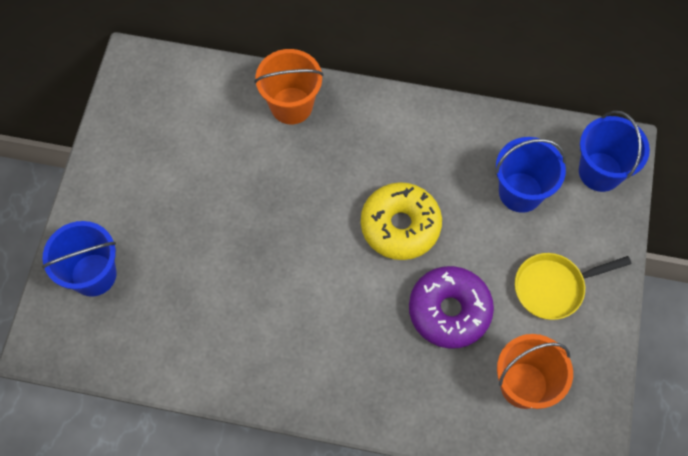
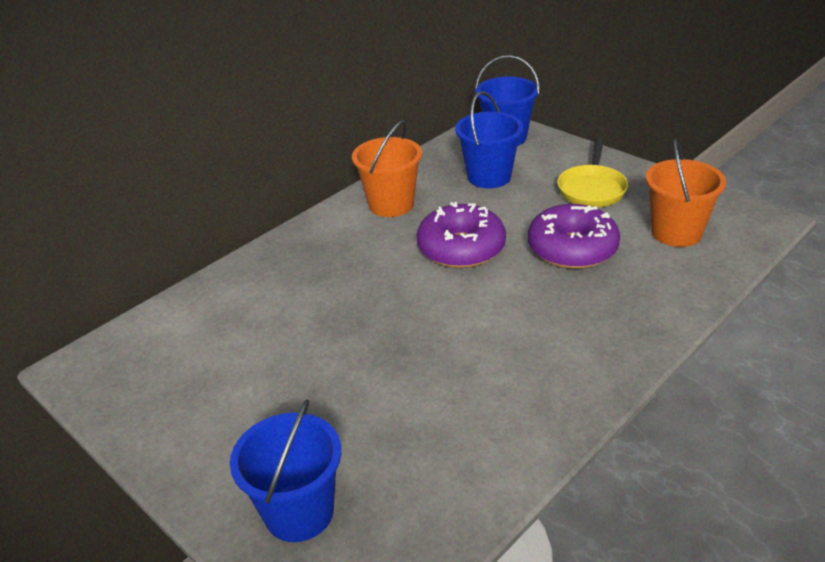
camera: 55 degrees left, 30 degrees down
(291, 105) = (267, 271): orange bucket -> orange bucket (391, 204)
(400, 226) = (461, 248): yellow donut -> purple donut

